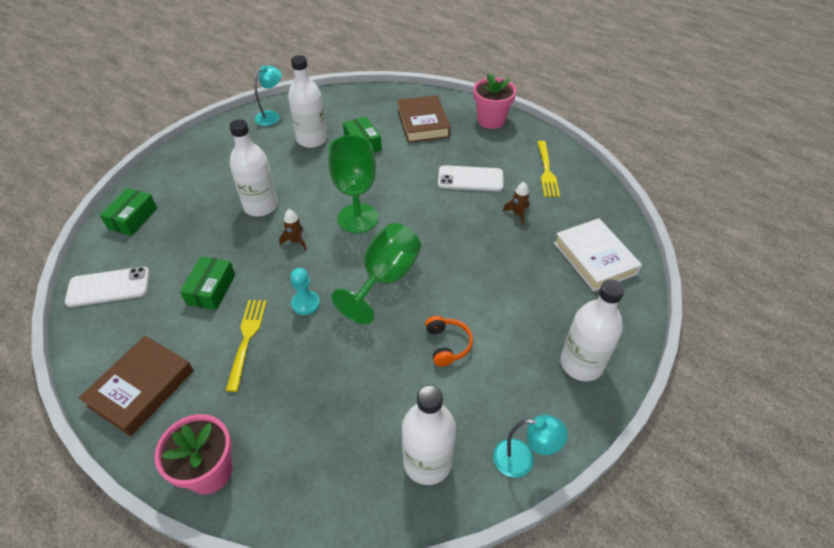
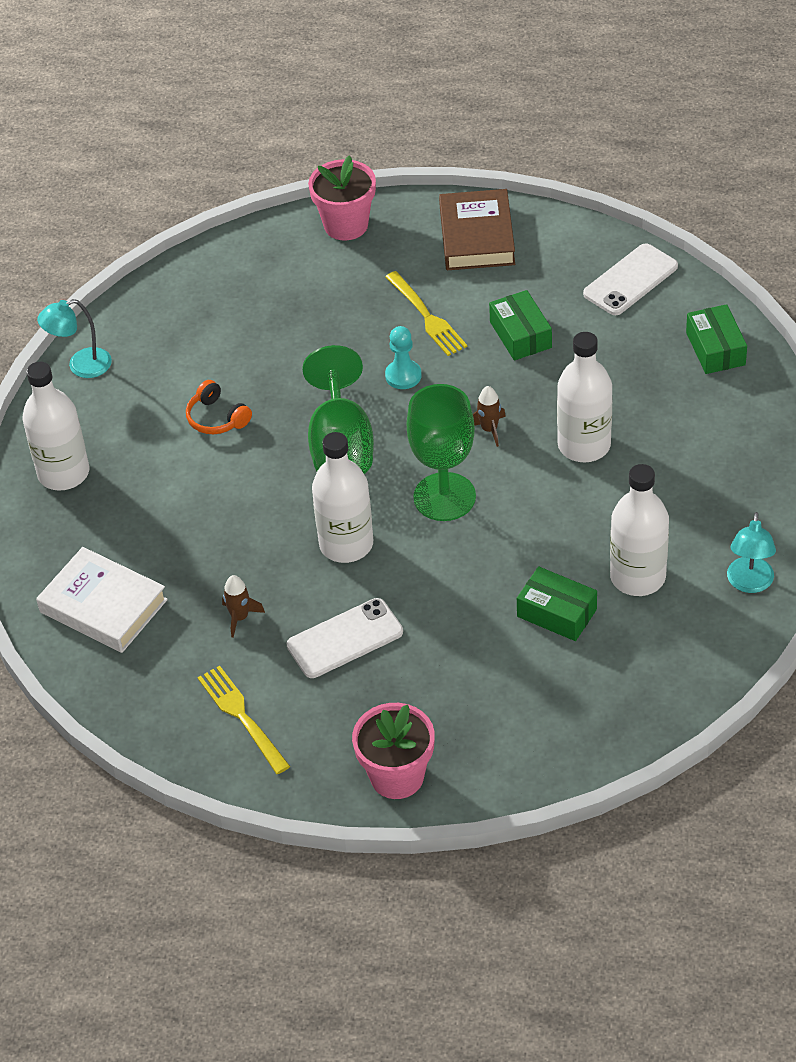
camera: 150 degrees right, 0 degrees up
(423, 123) = (502, 706): brown book -> none
(427, 462) = (165, 322): white bottle -> white bottle (346, 544)

